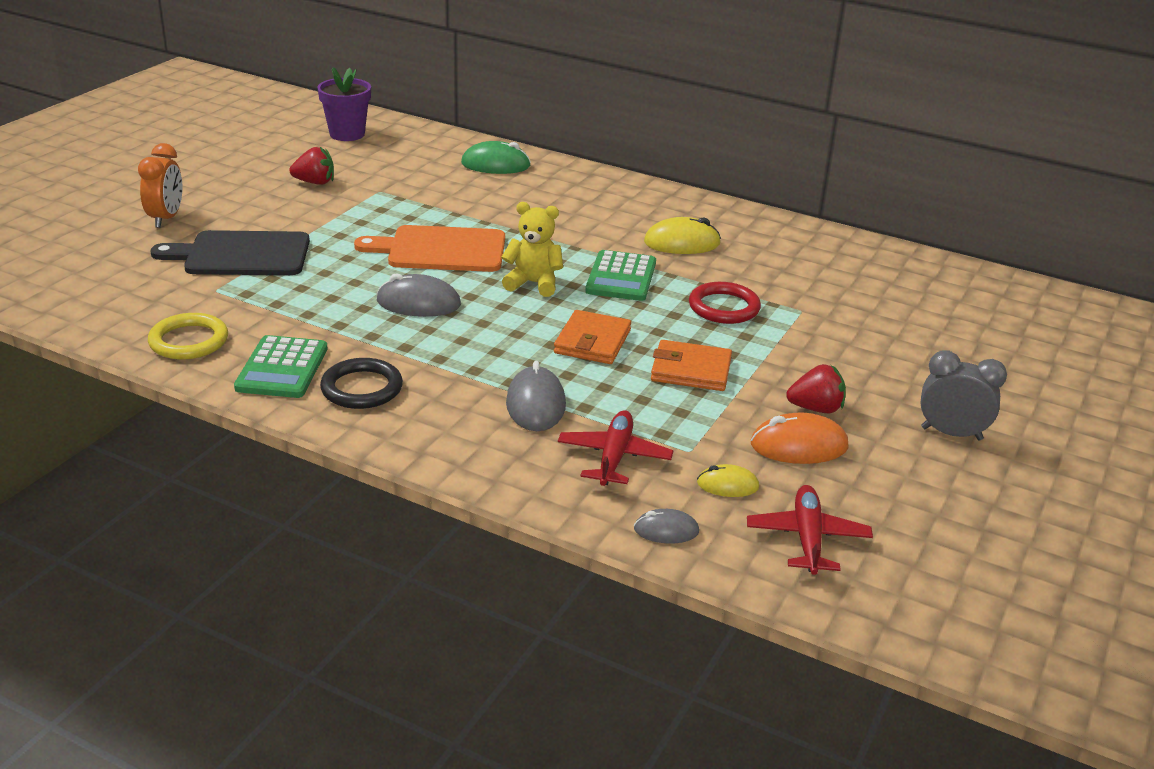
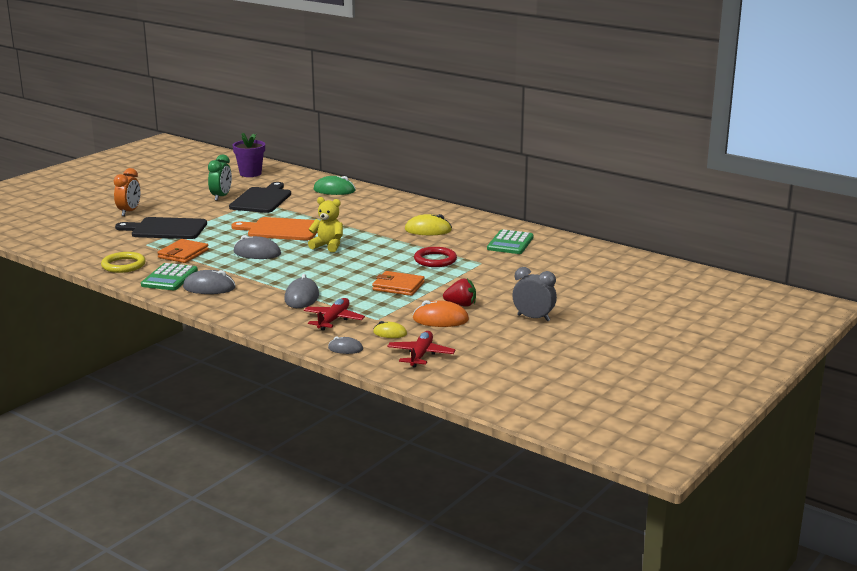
camera: 10 degrees right, 10 degrees down
(315, 182) = (221, 197): red strawberry -> green clock
(362, 388) = (209, 287): black ring -> grey mouse
(384, 186) = (262, 199): none -> black cutting board
(592, 342) = (348, 272): orange wallet -> orange wallet (183, 254)
(621, 277) = (381, 245): green calculator -> green calculator (510, 243)

